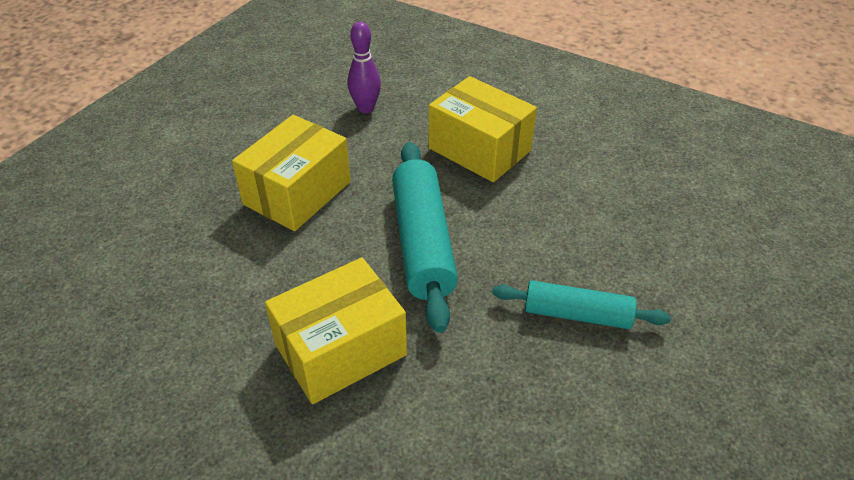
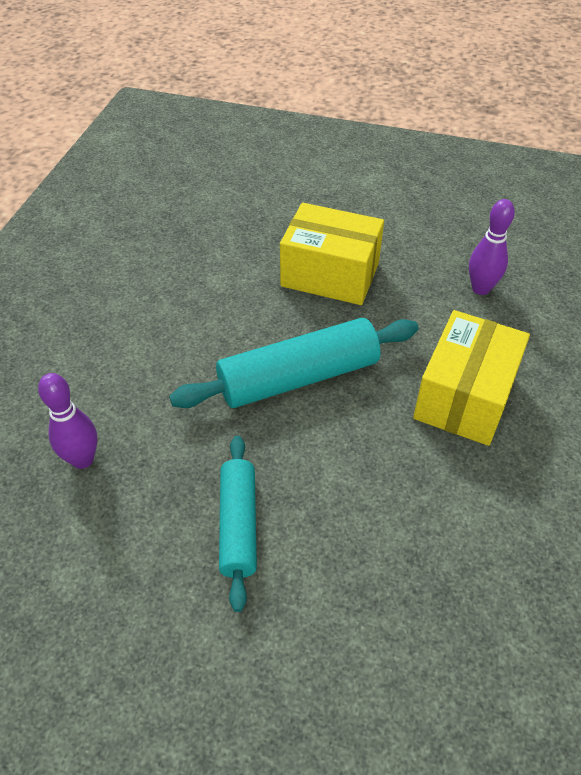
camera: 75 degrees right, 5 degrees up
(340, 350) = (155, 350): yellow box -> none
(474, 433) = (82, 459): none -> purple bowling pin

